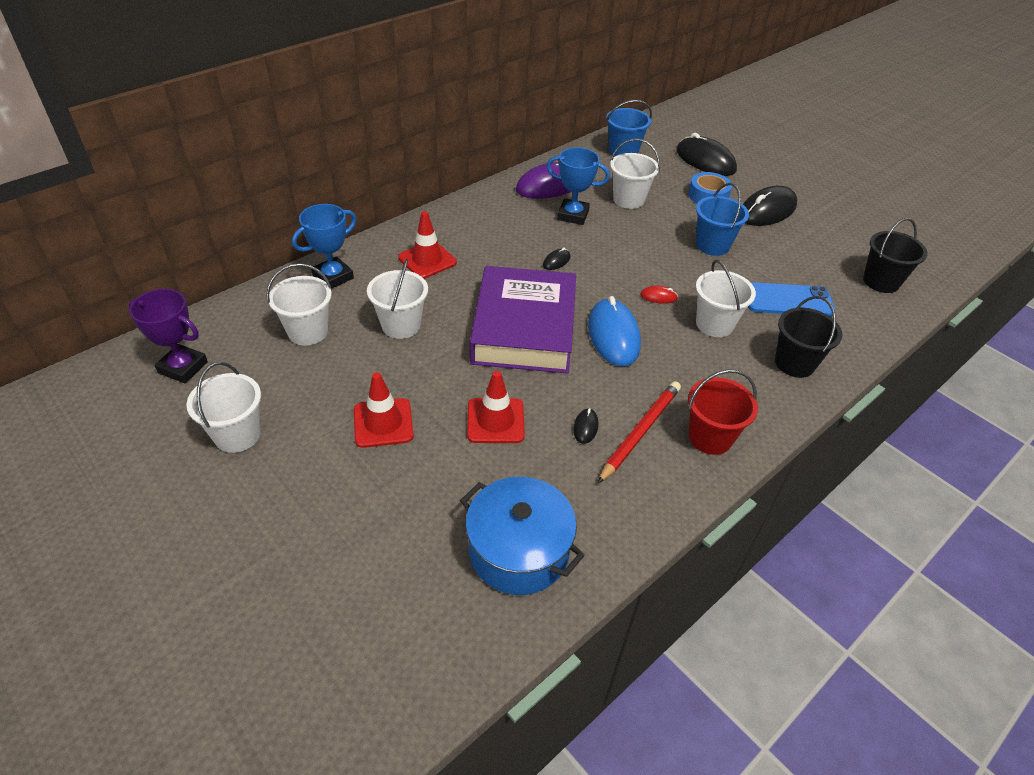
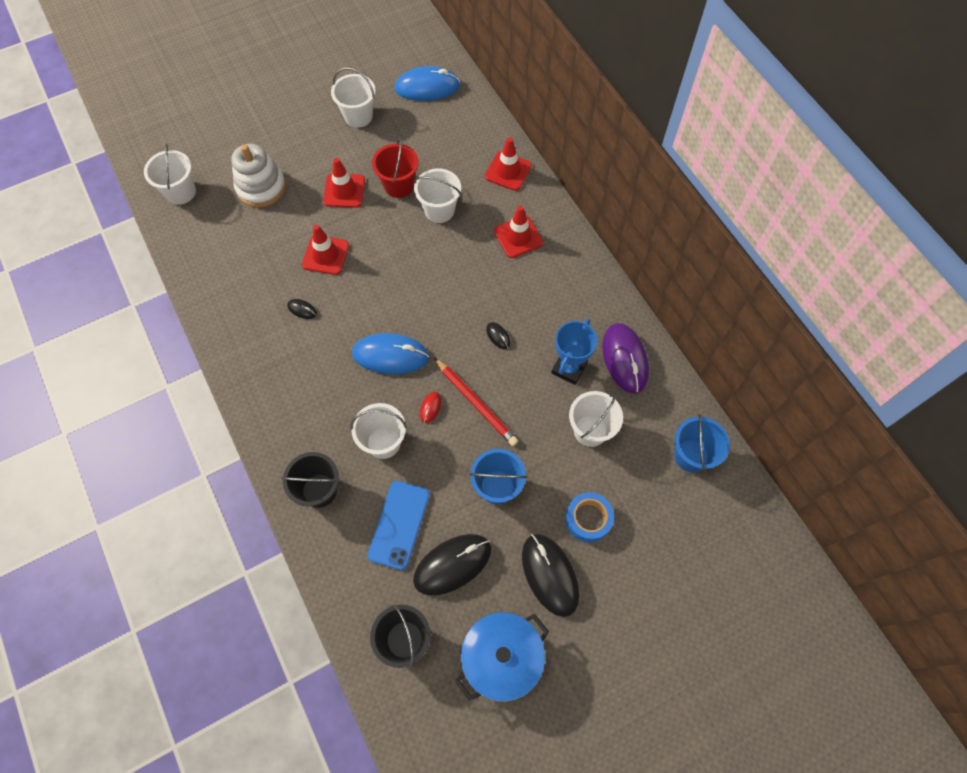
camera: 105 degrees right, 20 degrees up
(183, 367) = (427, 87): purple trophy -> blue mouse
(308, 332) = (446, 153): white bucket -> white bucket (181, 192)
(333, 277) = (508, 171): blue trophy -> red traffic cone
(390, 528) = (261, 187): none -> white stacking toy
(518, 551) = (220, 249): blue pot -> blue pot (501, 658)
(524, 328) = (415, 292): purple book -> none
(640, 432) = (286, 344): red pencil -> red pencil (476, 403)
(705, 161) = (663, 546): black mouse -> black mouse (452, 564)
(710, 437) = (265, 390): red bucket -> red bucket (399, 185)

